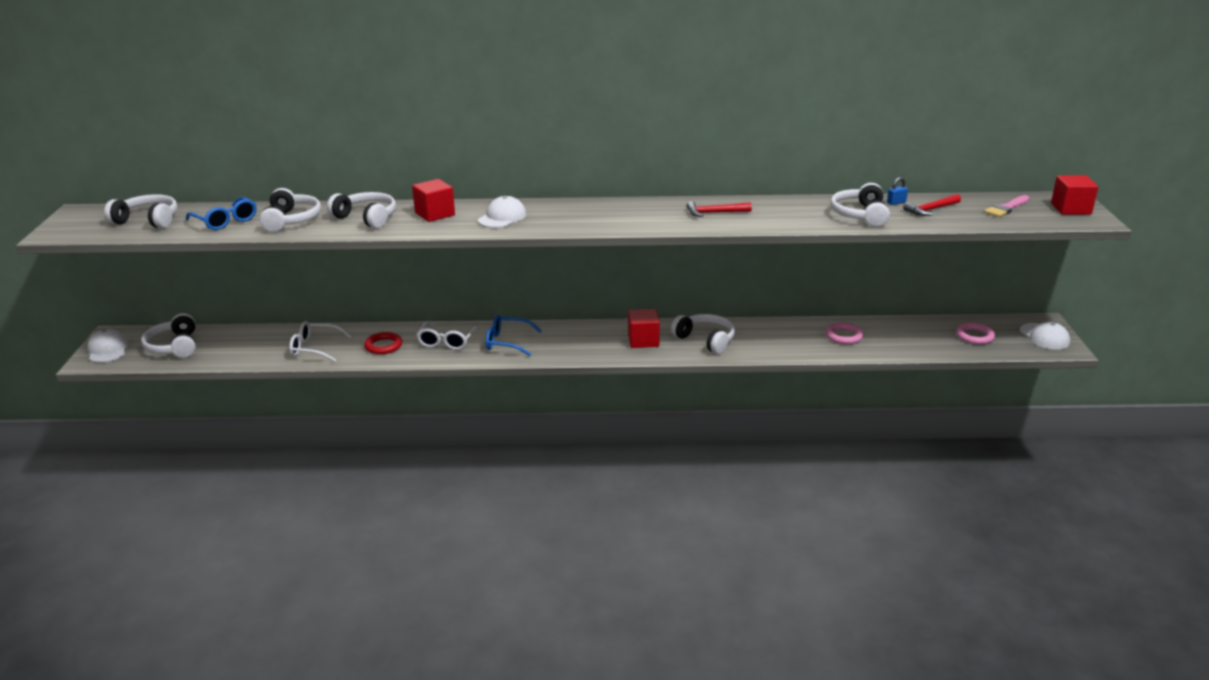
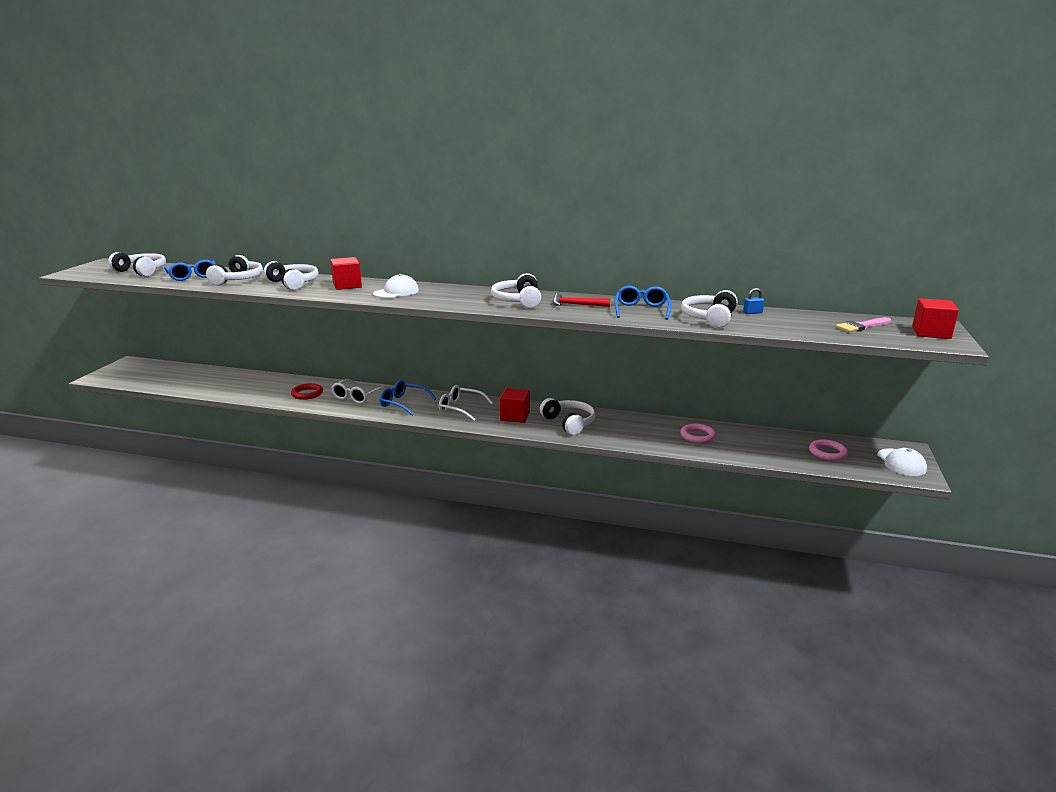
camera: 15 degrees right, 5 degrees down
(107, 349) = (116, 371): white cap -> none
(174, 346) = (161, 375): white headphones -> white headphones (518, 301)
(315, 348) = (256, 389): white glasses -> white glasses (460, 408)
(786, 212) = (641, 310): none -> blue glasses
(931, 209) = (783, 320): red hammer -> none

